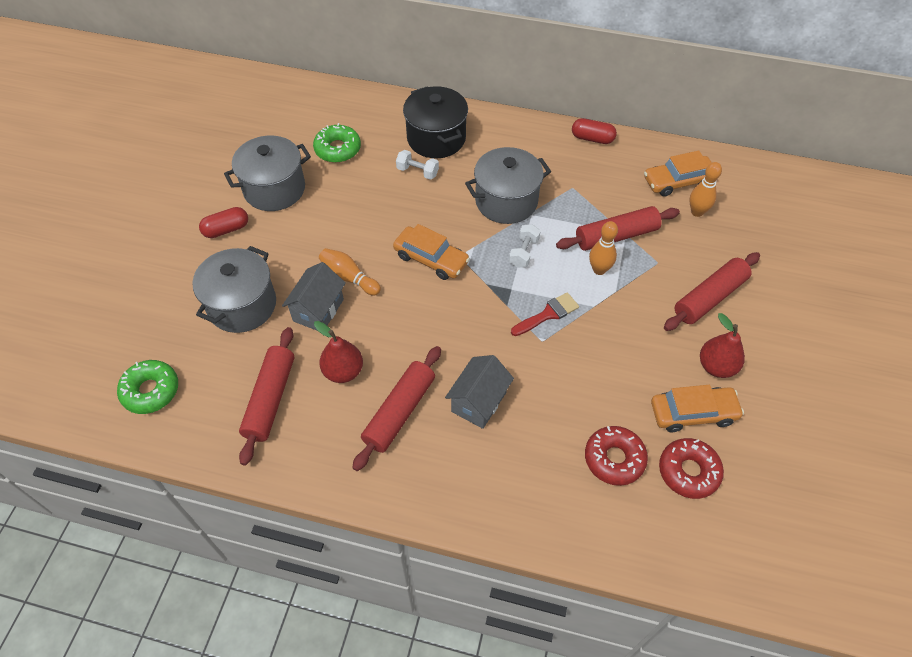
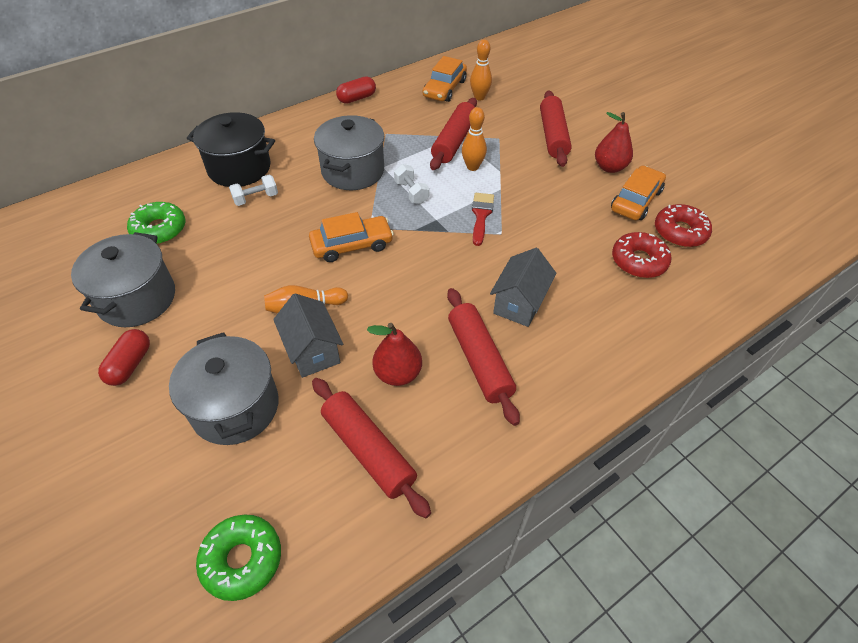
camera: 50 degrees left, 5 degrees down
(479, 402) = (519, 303): grey house -> grey house turned 45 degrees clockwise

